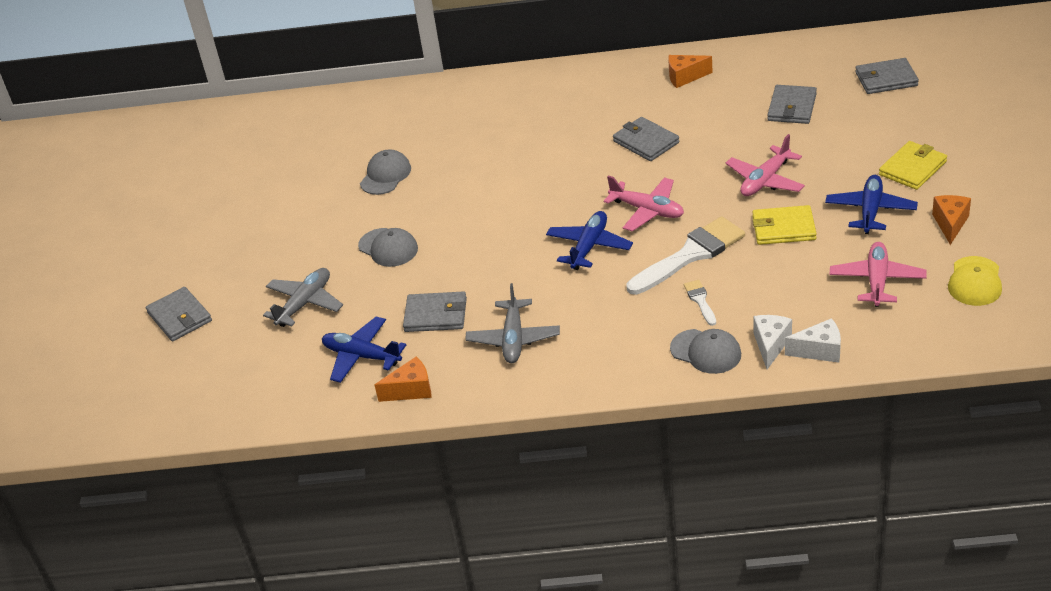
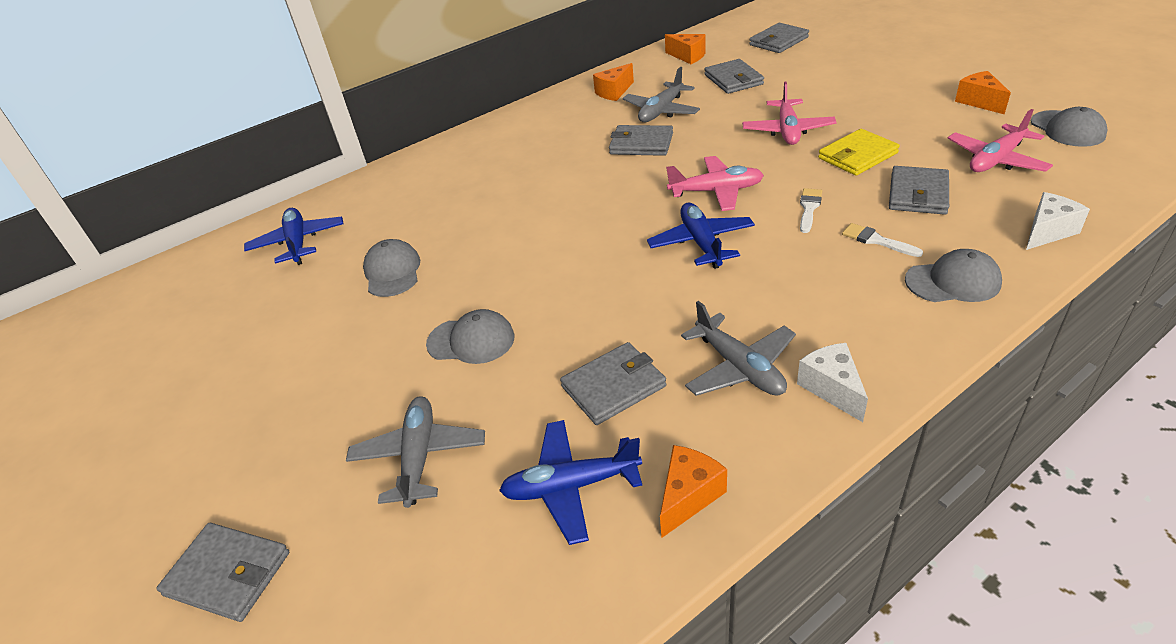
camera: 35 degrees left, 0 degrees up
(690, 255) = (809, 208): white brush -> white brush, size x0.46
(697, 115) = (661, 111): none -> grey plane
(771, 345) = (1000, 247): white cheese -> white cheese (832, 388)
(778, 280) = (918, 194): none -> grey wallet
(788, 62) = (688, 56): none -> orange cheese
(870, 211) = (905, 117): blue plane -> blue plane (298, 243)
(877, 281) = (996, 160): pink plane -> pink plane turned 105 degrees counterclockwise
(912, 168) = (889, 81): yellow wallet -> none
(975, 281) = (1067, 129): yellow cap -> grey cap

